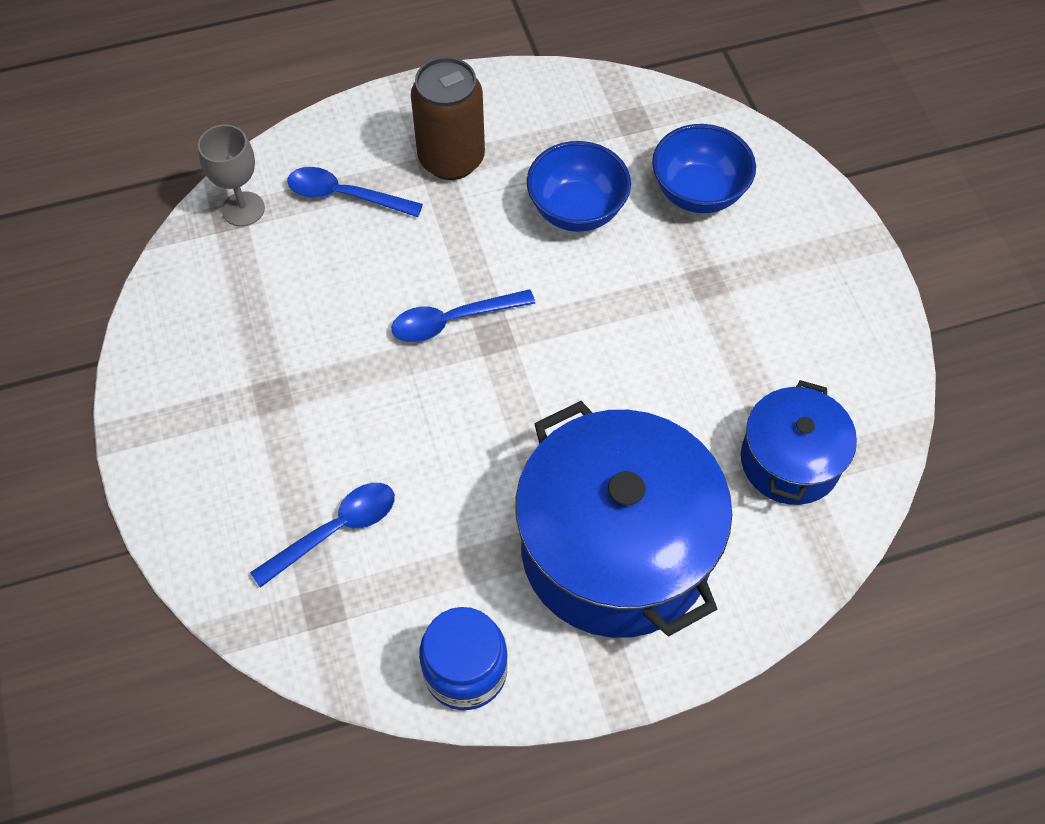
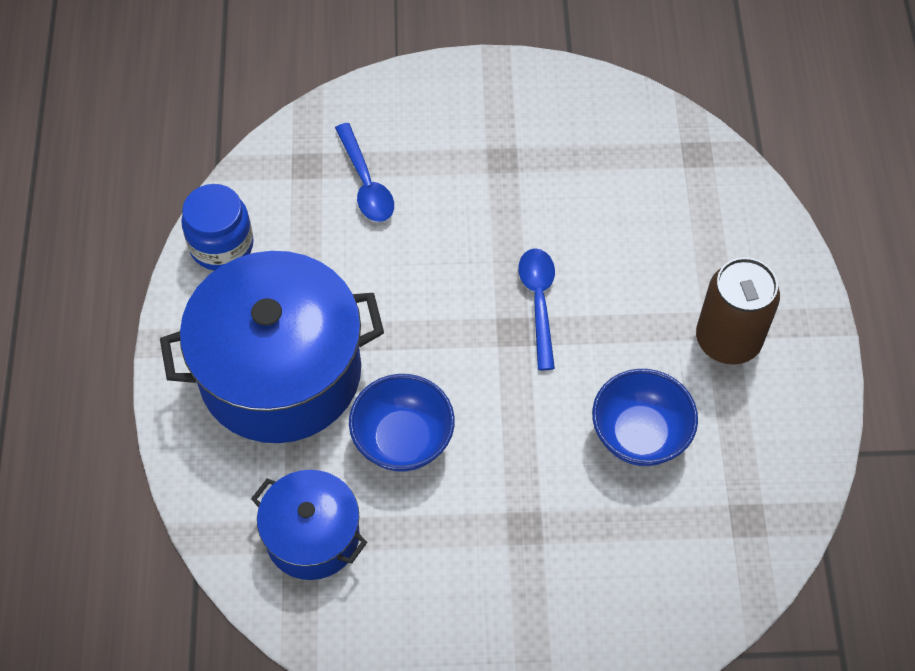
camera: 105 degrees right, 0 degrees up
(243, 209) = (702, 165): grey goblet -> none
(344, 195) = (701, 244): blue spoon -> none
(698, 192) = (636, 555): blue bowl -> blue bowl (403, 440)

